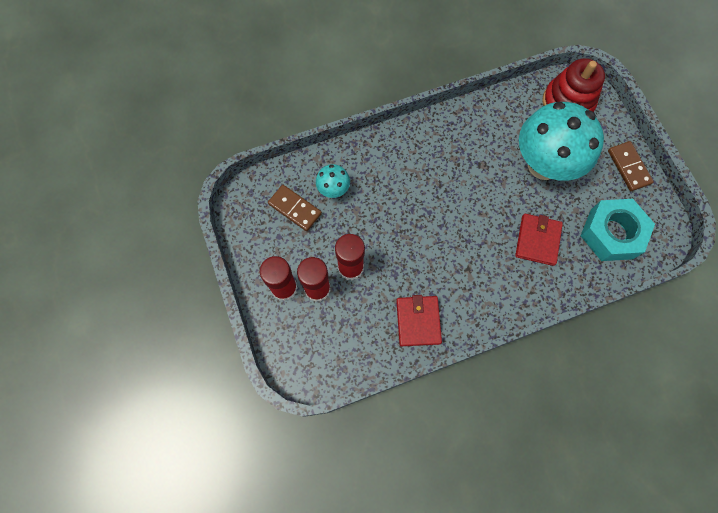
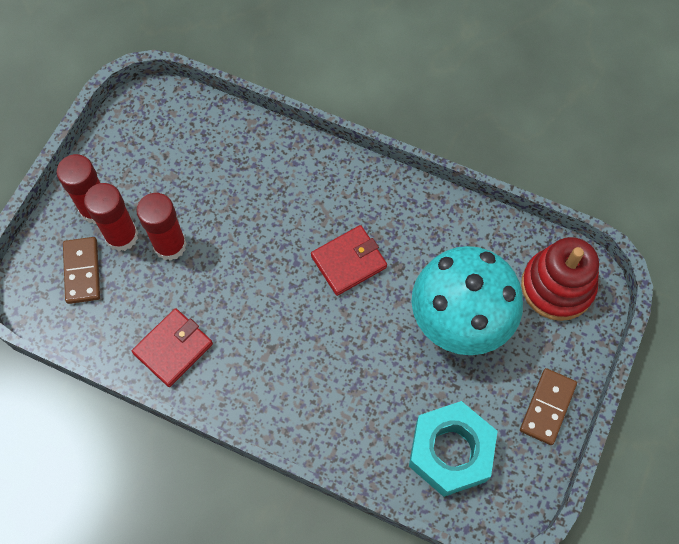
camera: 45 degrees right, 5 degrees down
(295, 208) = (182, 149): brown domino -> brown domino (82, 271)
(333, 190) = (233, 164): turquoise mushroom -> none
(537, 240) = (368, 386): red wallet -> red wallet (348, 261)

